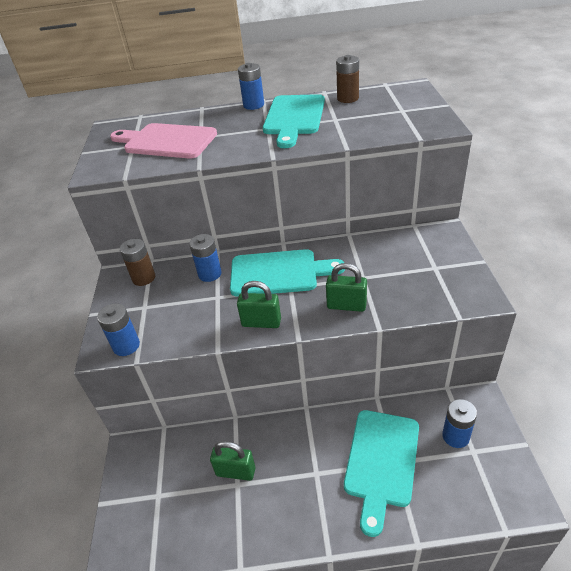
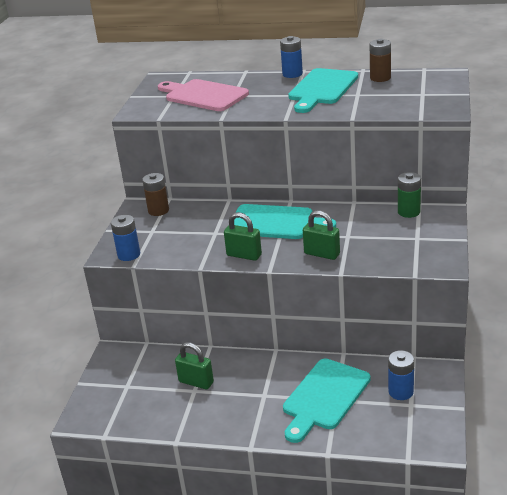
camera: 15 degrees right, 10 degrees down
(210, 274) = (215, 215): blue battery -> none
(410, 237) = (409, 212): none -> green battery

